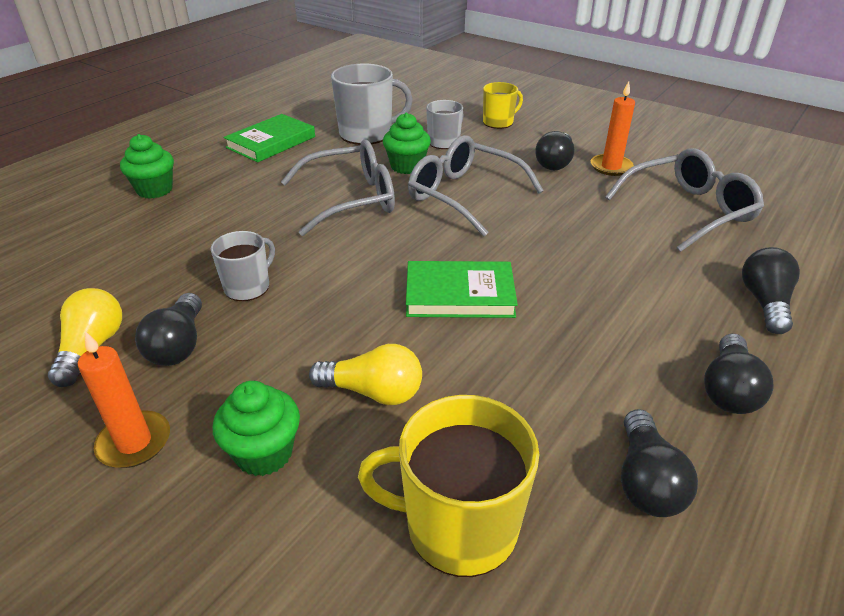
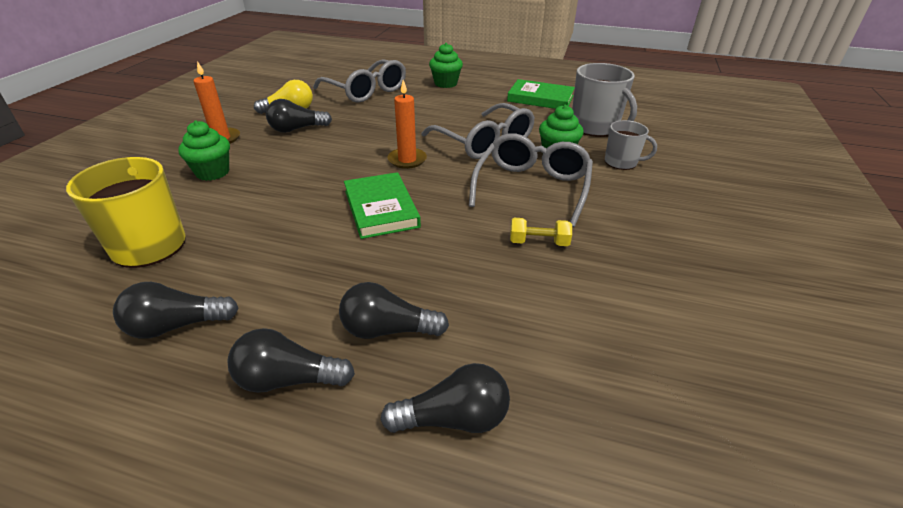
camera: 70 degrees right, 0 degrees up
(248, 287) = (357, 133): grey mug -> none
(373, 392) = (265, 194): yellow light bulb -> none
(498, 122) = (701, 183): yellow mug -> none
(555, 163) = (648, 229): black light bulb -> black light bulb (388, 329)
(557, 215) = (538, 242): none -> yellow dumbbell
(611, 167) = (682, 270): orange candle -> orange candle (407, 160)
(688, 210) = (631, 343): grey glasses -> grey glasses (366, 91)

